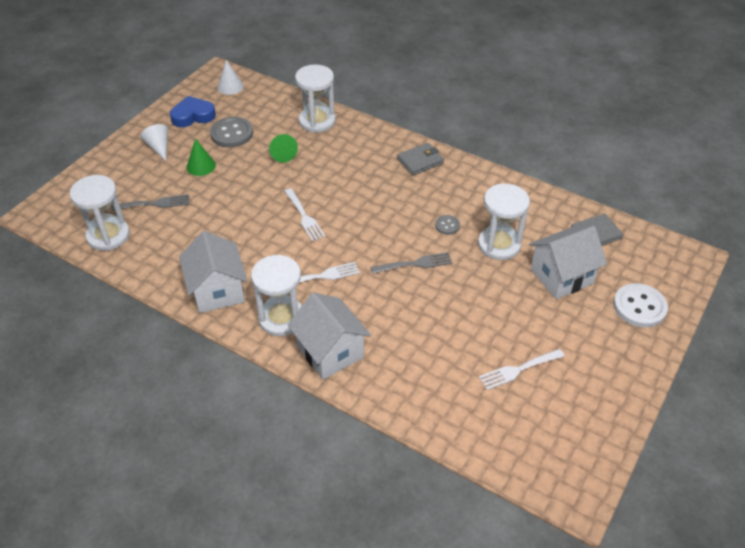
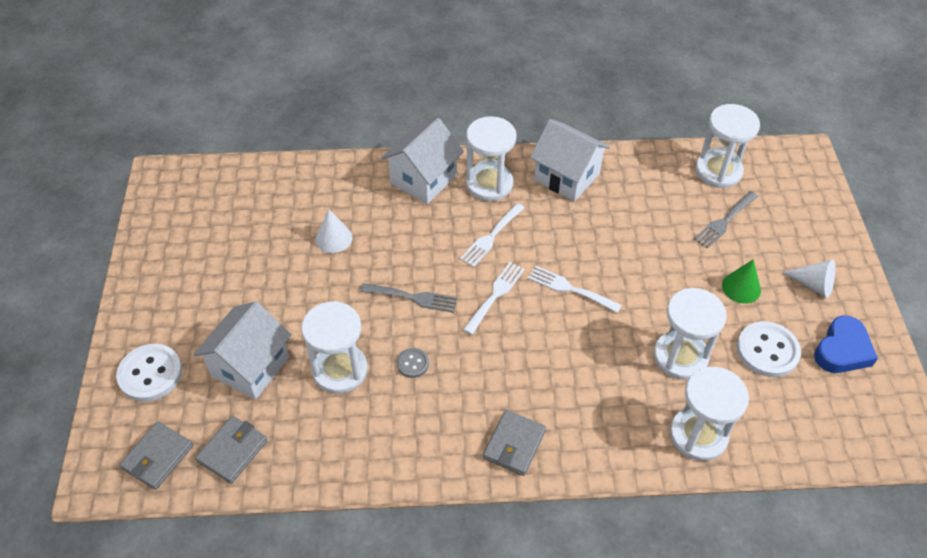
camera: 145 degrees right, 5 degrees up
(230, 86) = (869, 428): white cone -> white cone (333, 238)
(232, 134) = (767, 350): grey button -> white button
(282, 153) = (680, 356): green cone -> white hourglass
(330, 352) = (423, 179): white house -> white house turned 75 degrees counterclockwise
(415, 264) = (413, 297): grey fork -> grey fork turned 120 degrees counterclockwise
(518, 370) = (250, 245): white fork -> white fork (495, 295)
(648, 253) = (157, 457): none -> grey wallet

